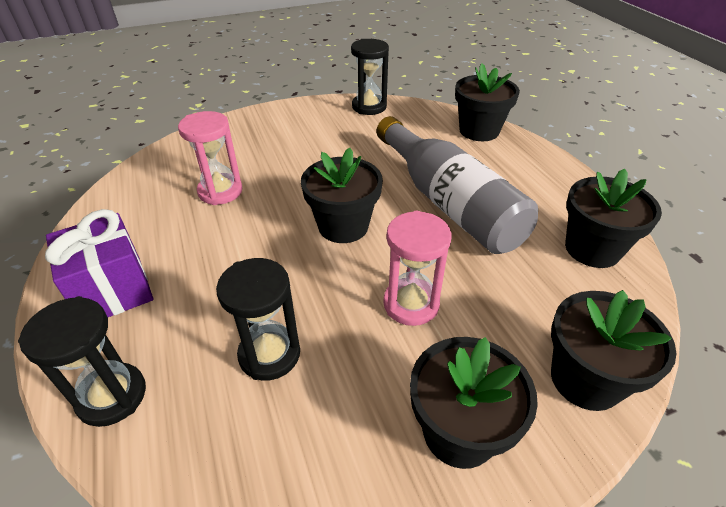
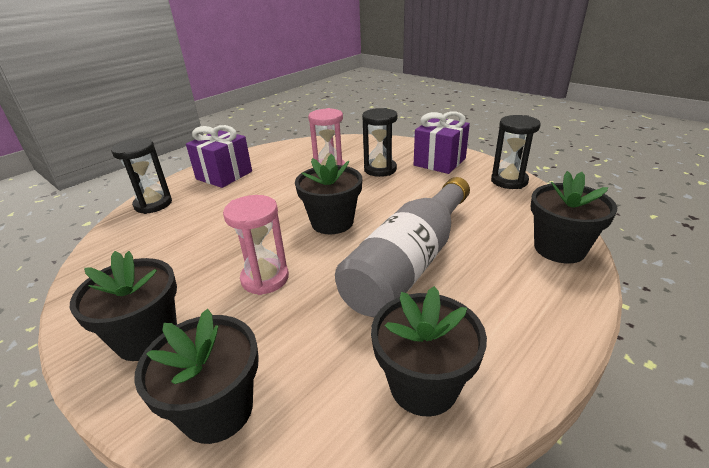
camera: 65 degrees right, 10 degrees down
(269, 354) = (194, 237): black hourglass -> black hourglass (380, 169)
(294, 122) = (439, 162): none -> purple gift

